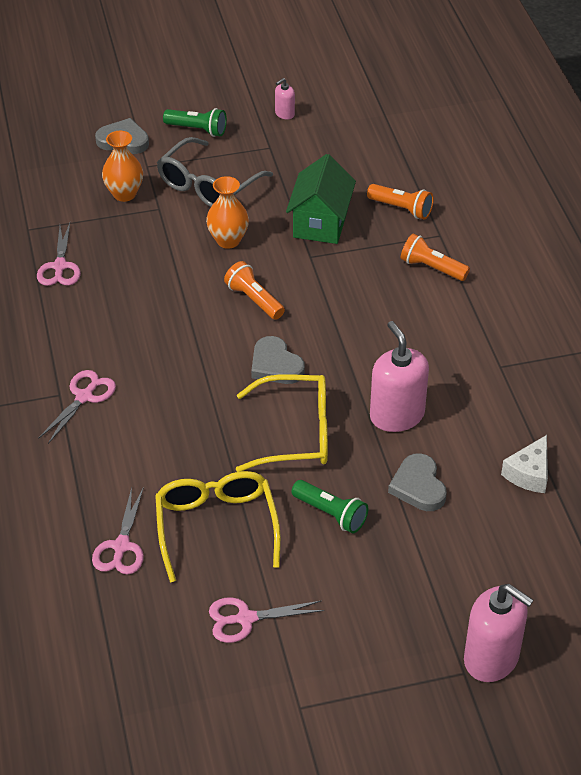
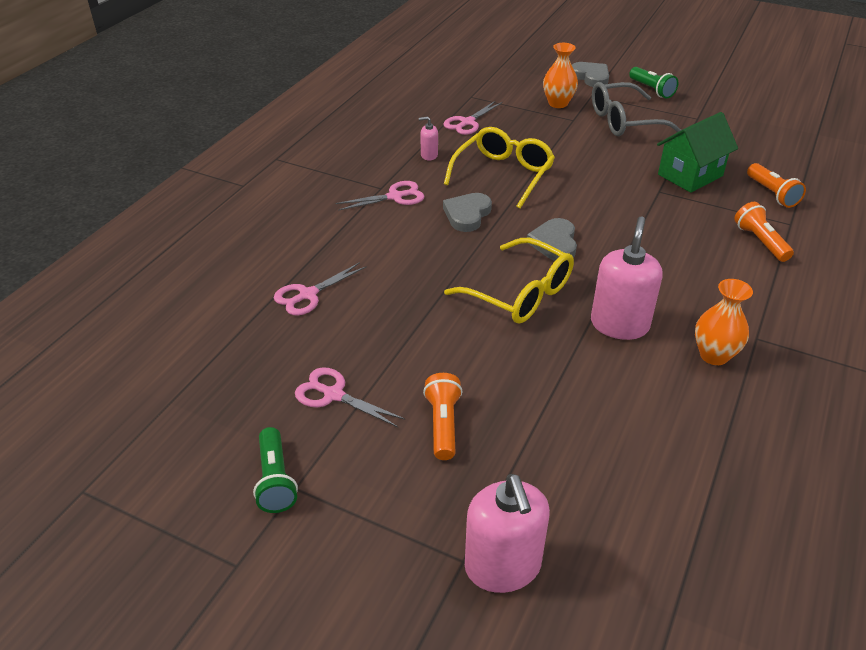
camera: 40 degrees right, 5 degrees down
(216, 527) = (387, 321): yellow glasses -> yellow glasses (503, 175)
(228, 240) = (604, 156): orange vase -> orange vase (714, 355)
(254, 300) = (584, 197): orange flashlight -> orange flashlight (443, 424)
(284, 114) = (731, 104): pink soap dispenser -> pink soap dispenser (429, 155)
(331, 514) = (485, 362): green flashlight -> green flashlight (275, 480)
(418, 486) = (583, 385): grey heart -> grey heart (467, 215)
(529, 473) = (702, 434): white cheese -> none

